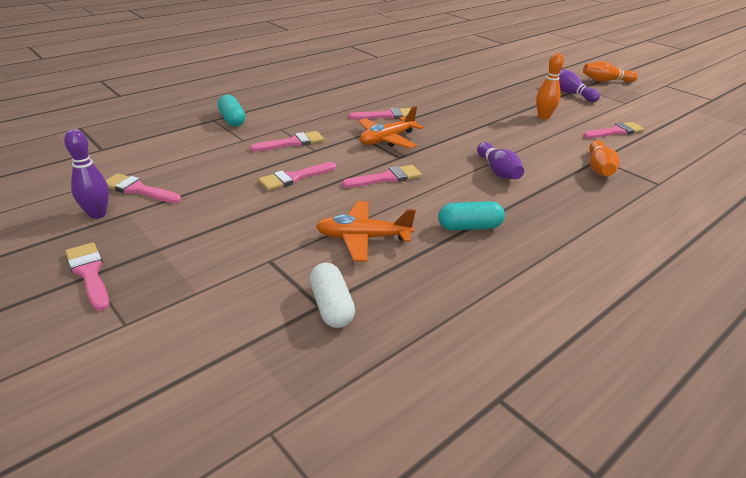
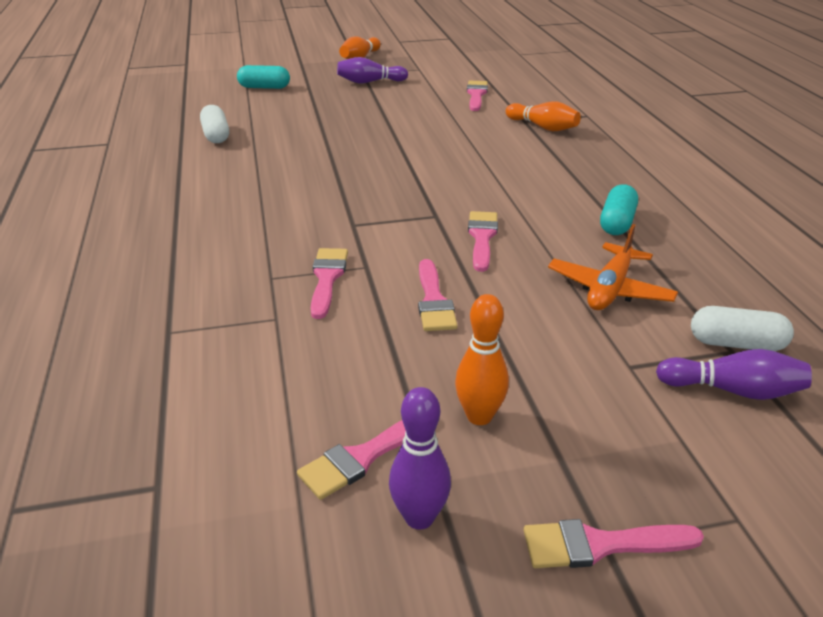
camera: 60 degrees left, 0 degrees up
(232, 119) = (190, 313): turquoise capsule -> turquoise capsule (264, 87)
(386, 115) = (314, 191): pink brush -> none
(387, 140) = (383, 210): orange plane -> none
(421, 75) = (216, 135): none -> white capsule
(498, 171) = (513, 173): purple bowling pin -> purple bowling pin (733, 390)
(543, 117) = (412, 112): orange bowling pin -> orange bowling pin (479, 416)

